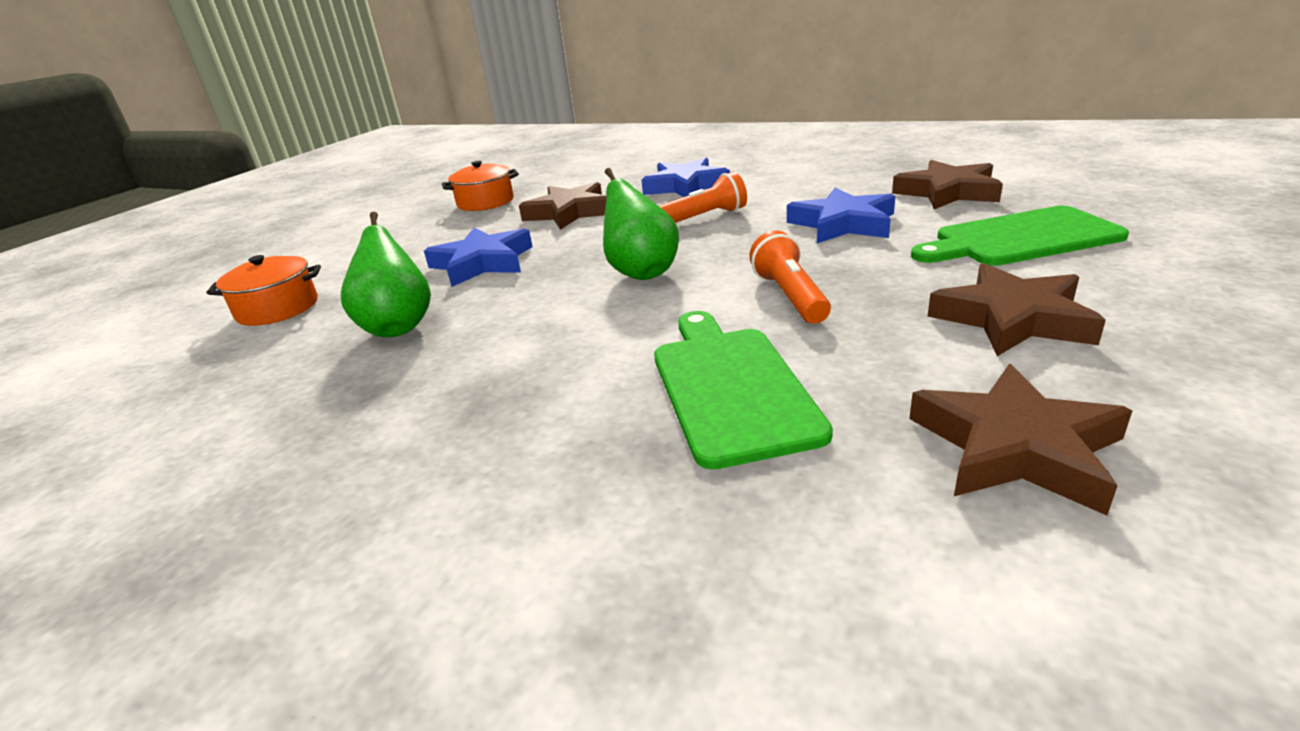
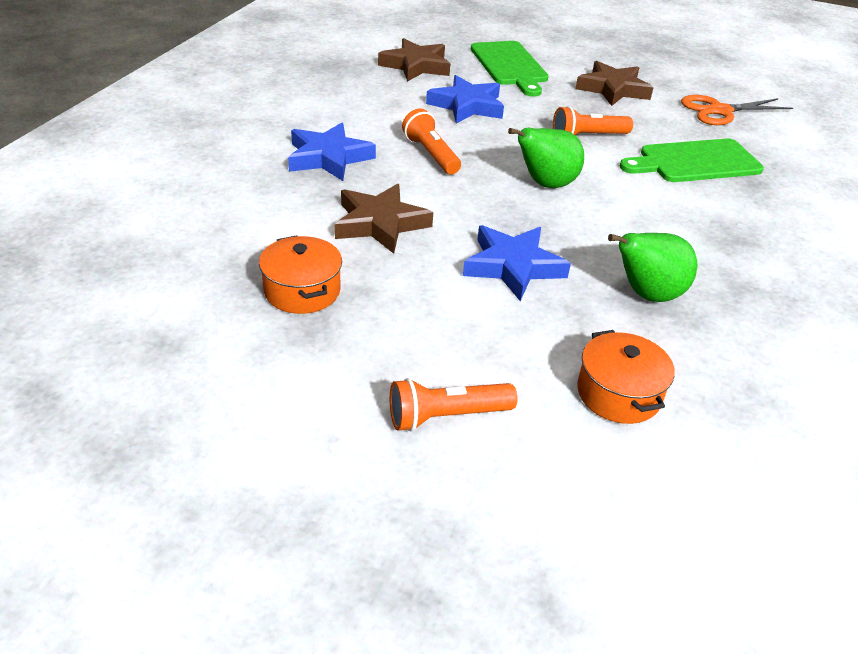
camera: 100 degrees left, 10 degrees up
(320, 251) = (446, 416): none -> orange flashlight
(1015, 448) = (720, 111): brown star -> orange scissors

